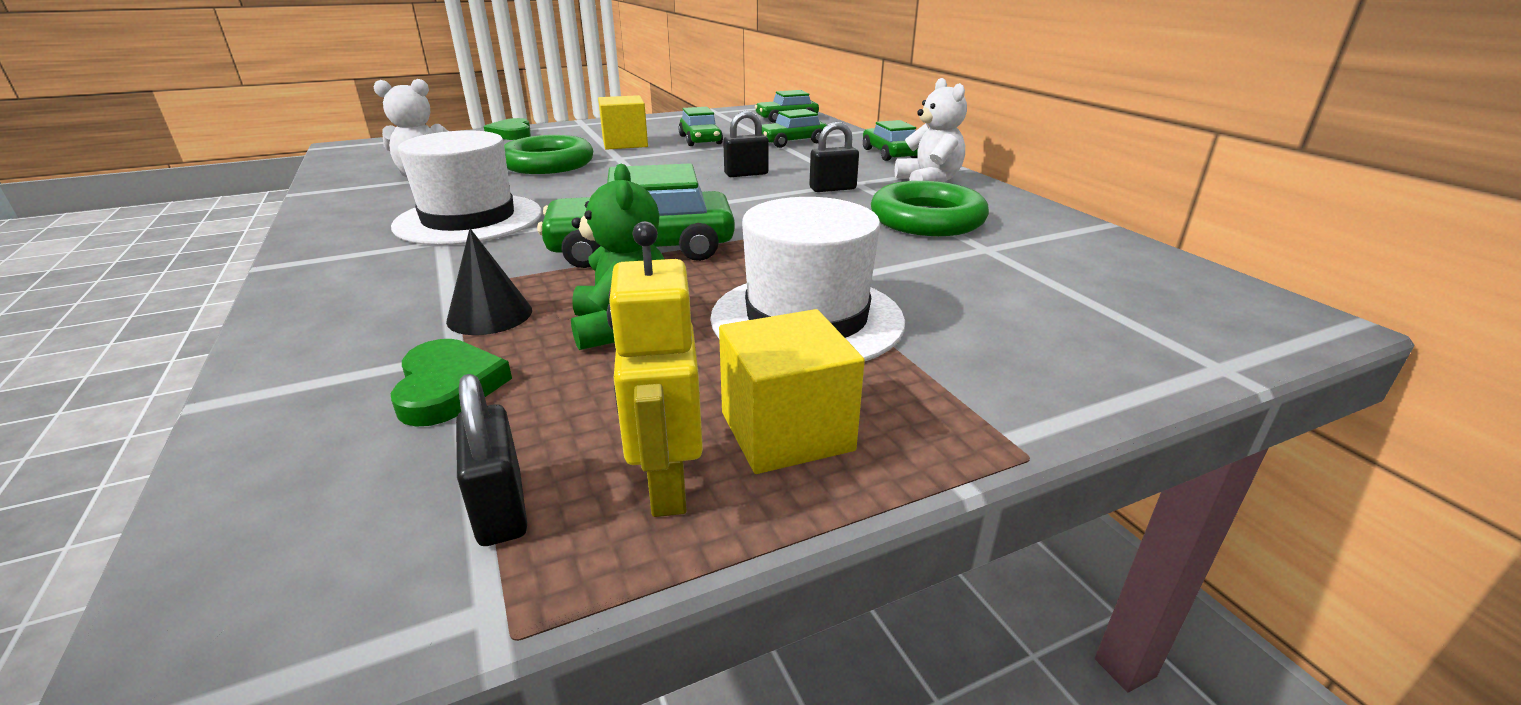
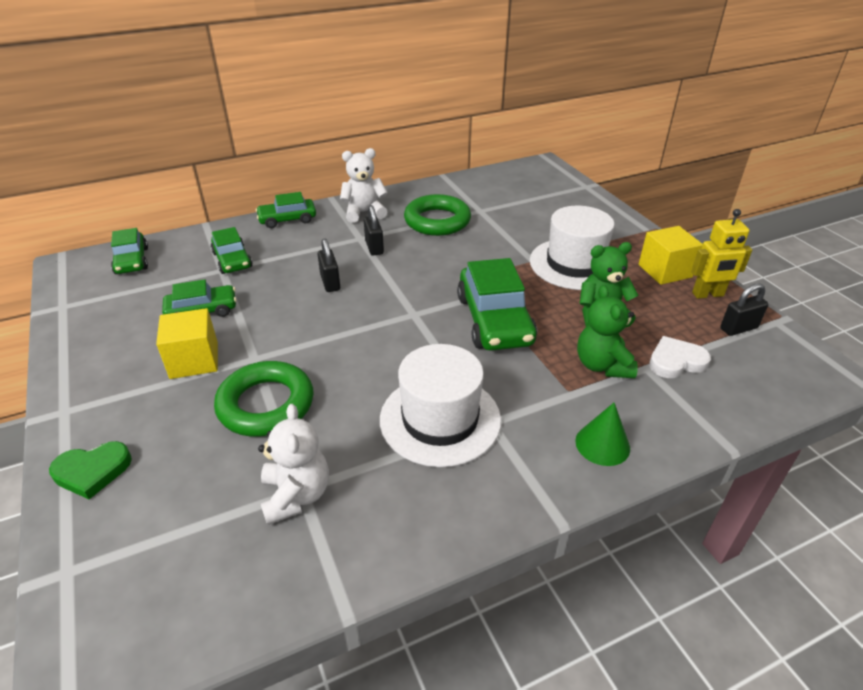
camera: 90 degrees left, 10 degrees up
(333, 299) = (602, 444): none -> green cone
(448, 387) = (676, 361): green heart -> white heart
(490, 315) = (602, 365): black cone -> green teddy bear

